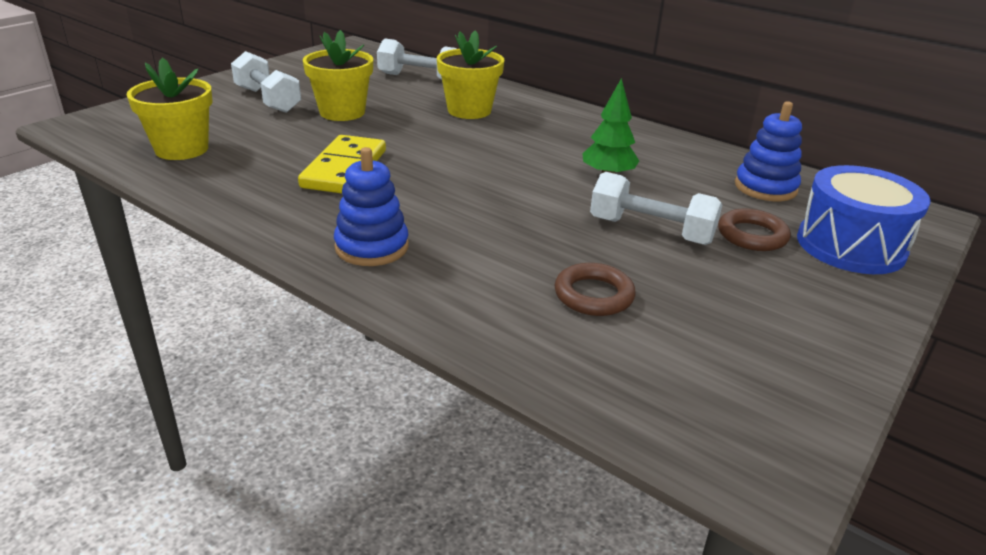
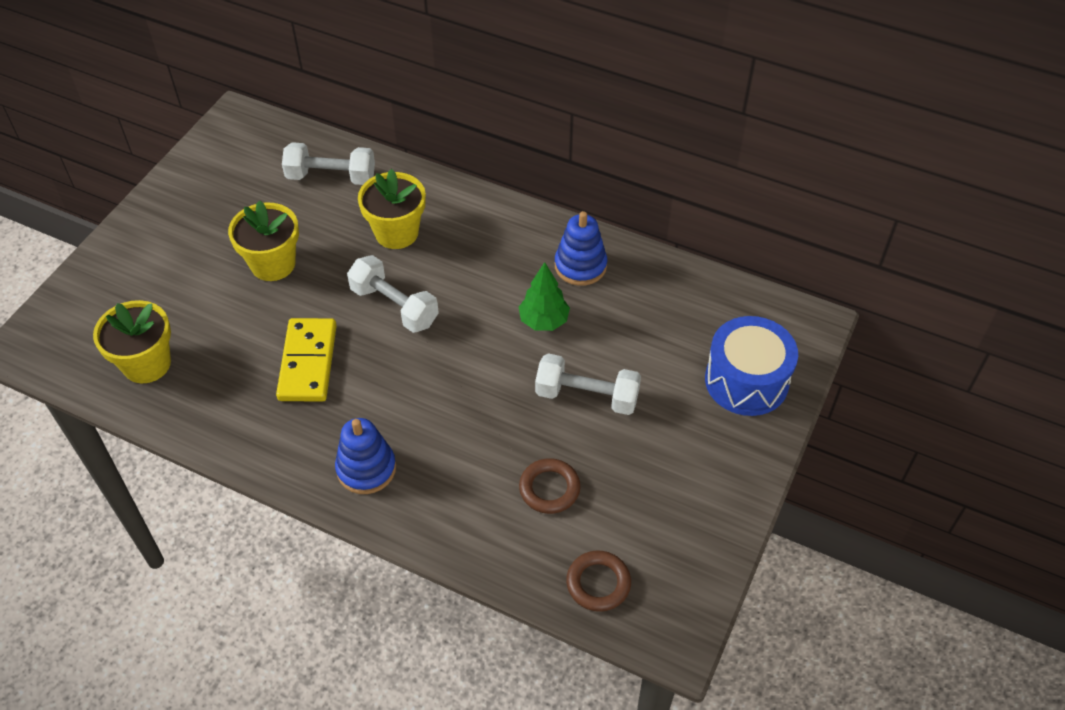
camera: 10 degrees left, 20 degrees up
(268, 100) = (190, 256): white dumbbell -> white dumbbell (394, 306)
(752, 235) = (669, 384): brown ring -> brown ring (598, 583)
(765, 187) = (681, 309): blue stacking toy -> blue stacking toy (580, 266)

